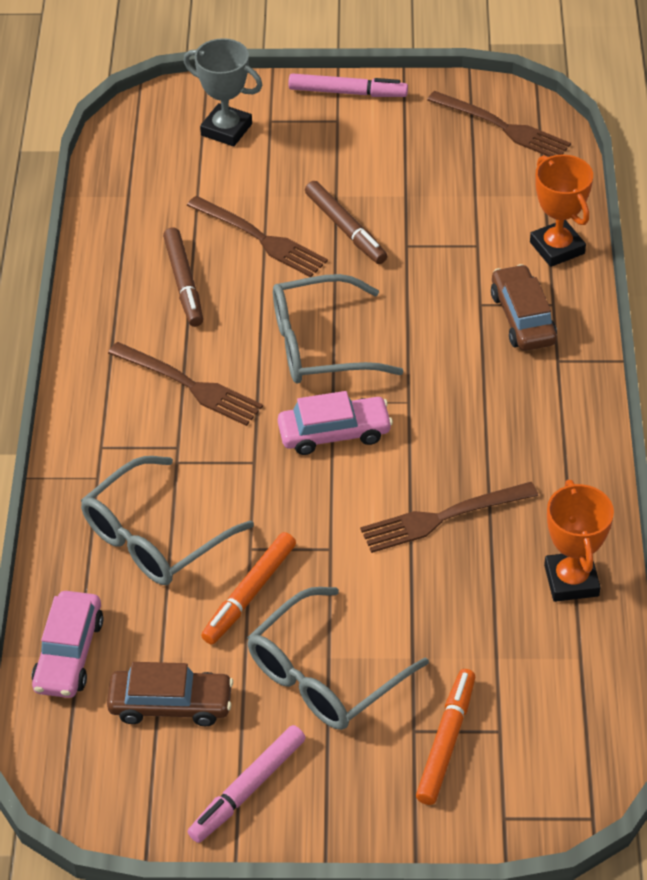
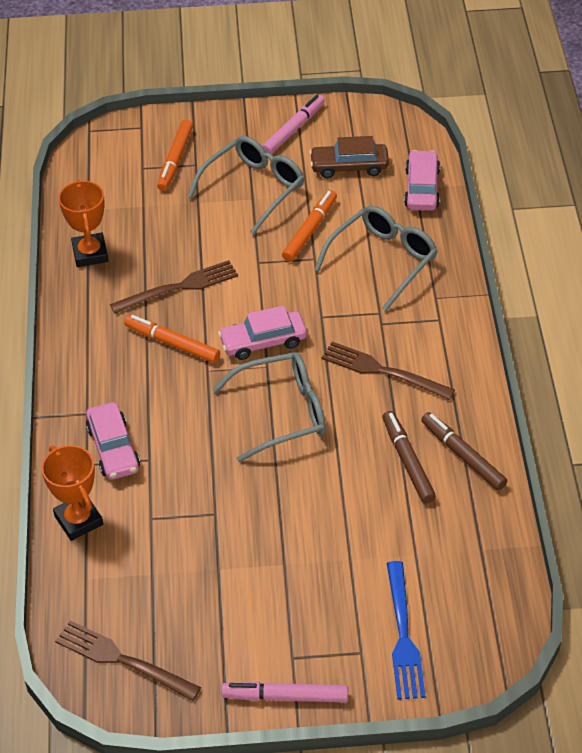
camera: 175 degrees right, 0 degrees up
(226, 130) = (403, 636): grey trophy -> blue fork
(261, 239) = (347, 510): brown fork -> none
(346, 228) = (271, 527): brown marker -> brown marker (462, 455)
(453, 439) = (172, 343): none -> orange marker
(522, 318) = (113, 448): brown car -> pink car

